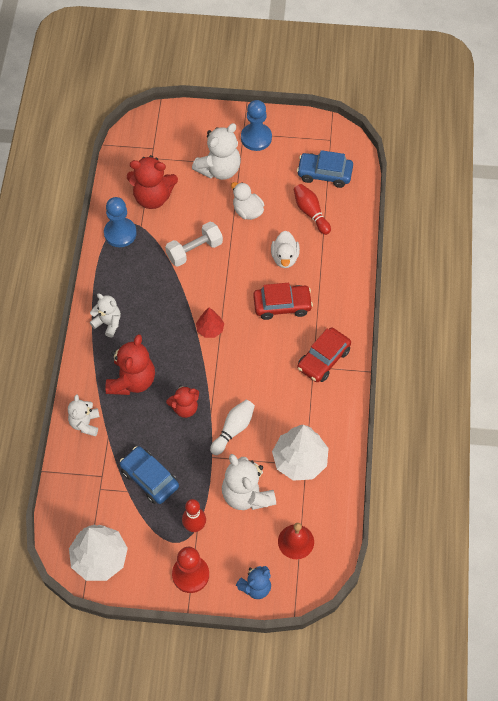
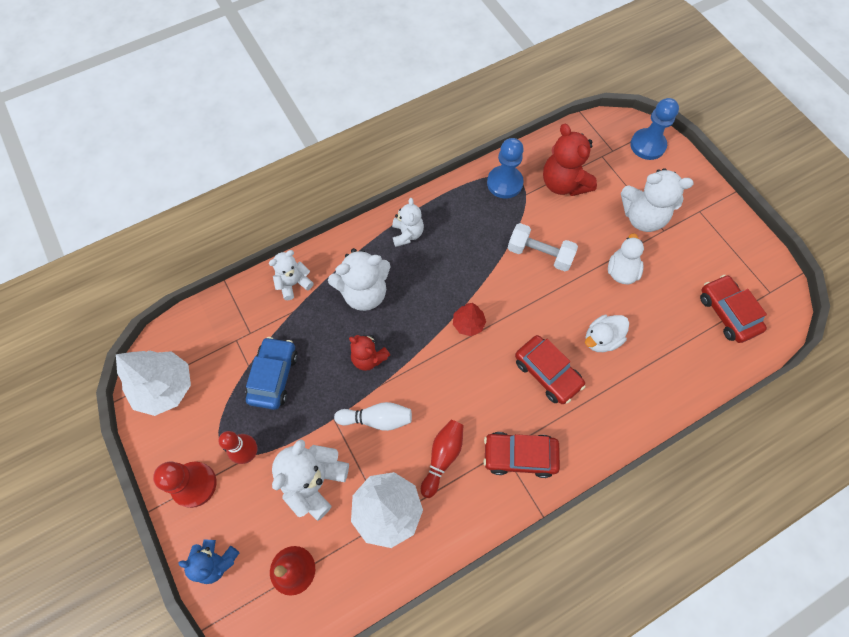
camera: 55 degrees right, 5 degrees up
(132, 380) = (364, 293): red teddy bear -> white teddy bear
(256, 138) = (705, 225): blue pawn -> blue pawn (647, 145)
(311, 213) = (672, 329): red bowling pin -> red bowling pin (442, 457)
(324, 174) = (727, 313): blue car -> red car

